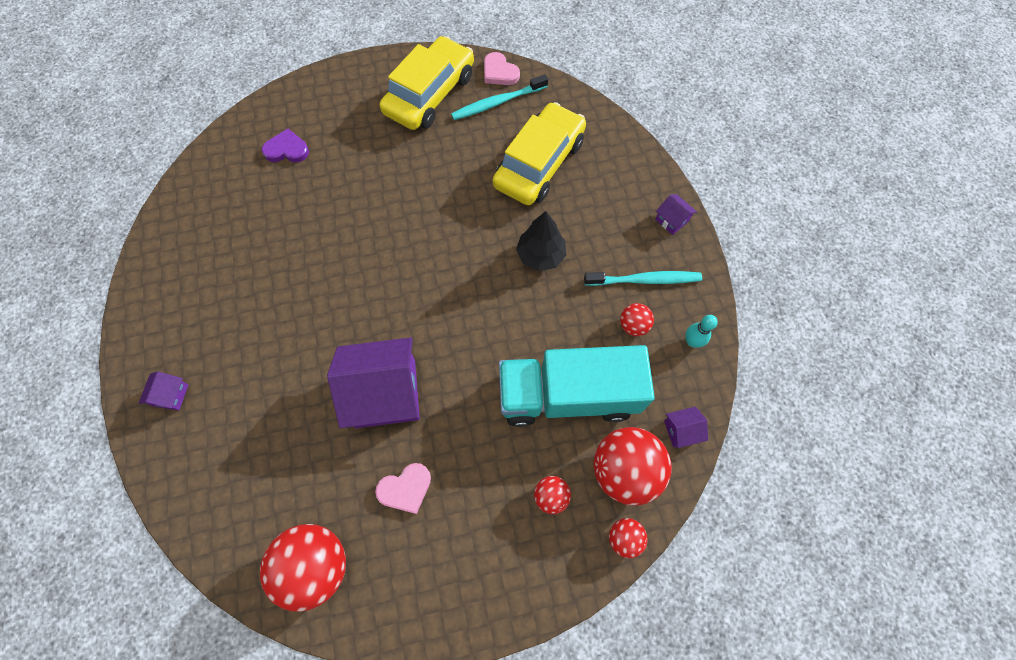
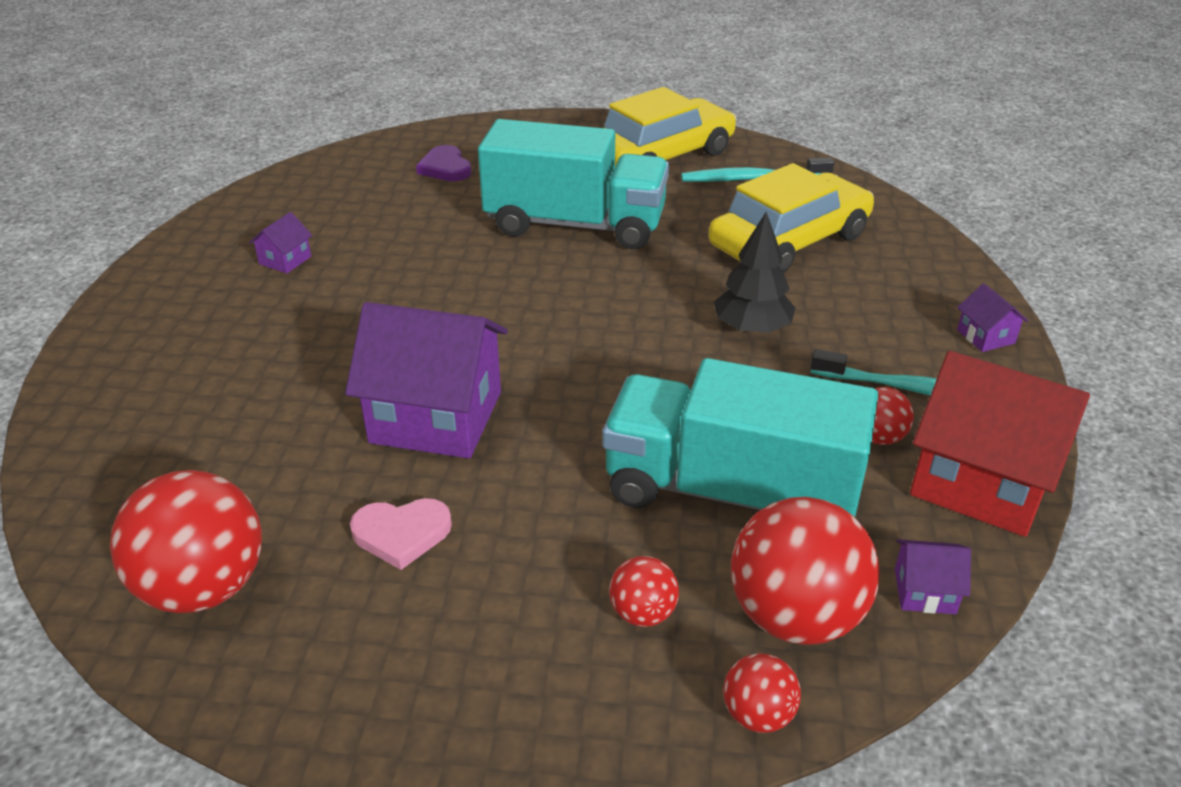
camera: 20 degrees right, 30 degrees down
(171, 395) = (141, 347): purple house -> purple house (285, 260)
(287, 149) = (445, 168): purple heart -> purple heart turned 135 degrees counterclockwise
(399, 187) = (575, 225): none -> turquoise truck
(499, 72) = (767, 154): pink heart -> none
(692, 341) = (980, 481): turquoise bowling pin -> red house

